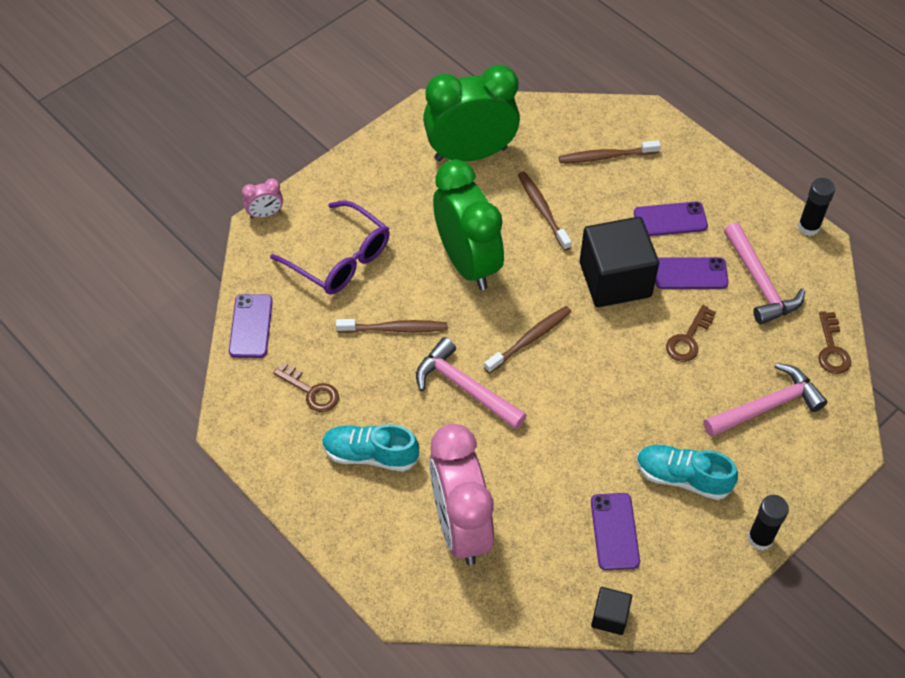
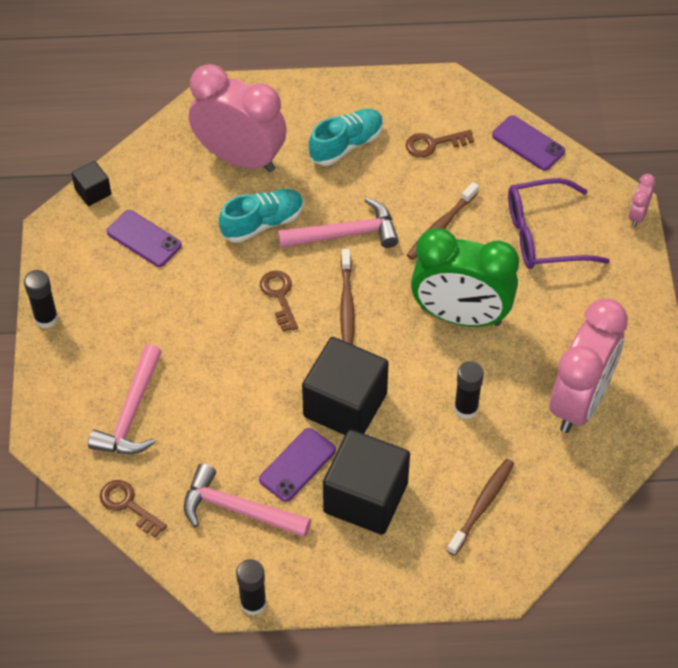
camera: 130 degrees right, 0 degrees up
(470, 153) = (580, 401): green clock -> pink clock
(542, 210) = (466, 408): brown toothbrush -> black glue stick
(670, 219) = (365, 497): purple phone -> black cube
(682, 477) = (137, 310): turquoise shoe -> turquoise shoe (262, 223)
(688, 339) = (240, 410): brown key -> brown key (279, 296)

